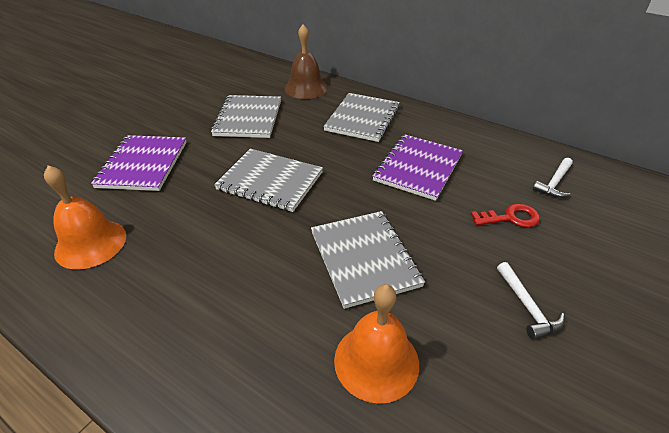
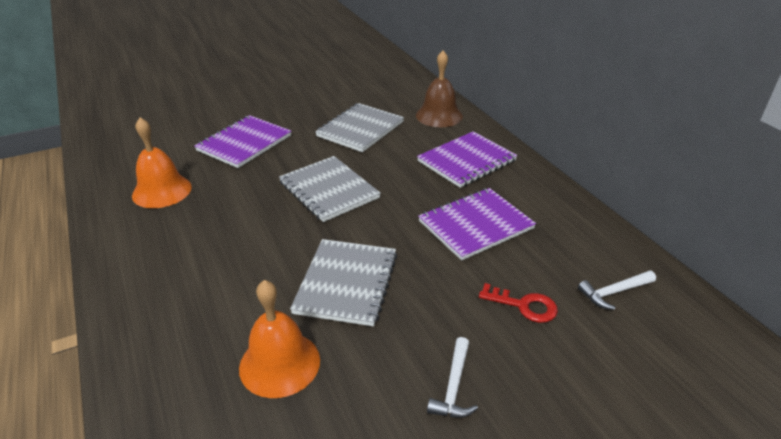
camera: 30 degrees right, 5 degrees down
(362, 119) = (466, 161): grey notebook -> purple notebook

